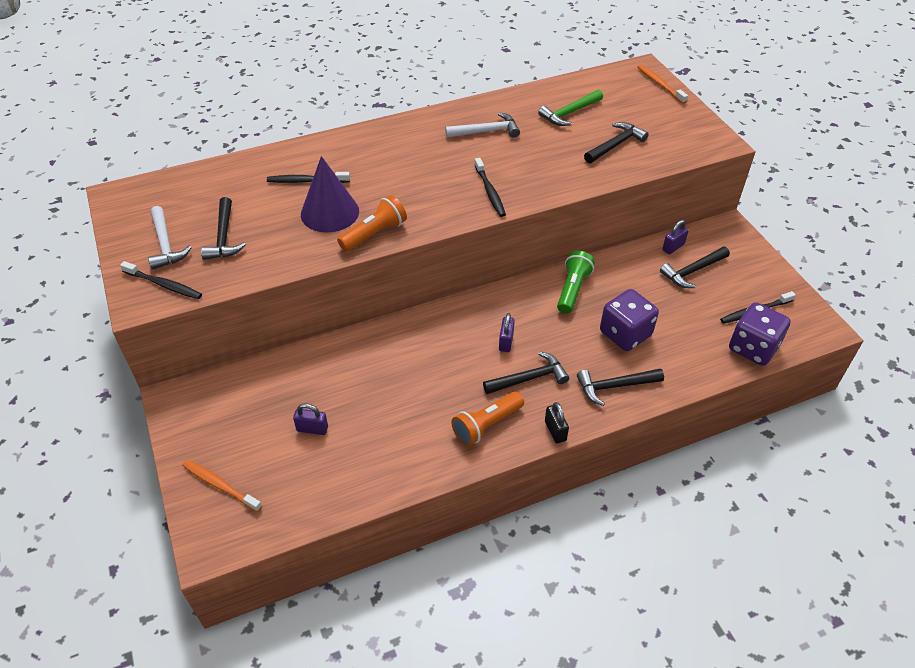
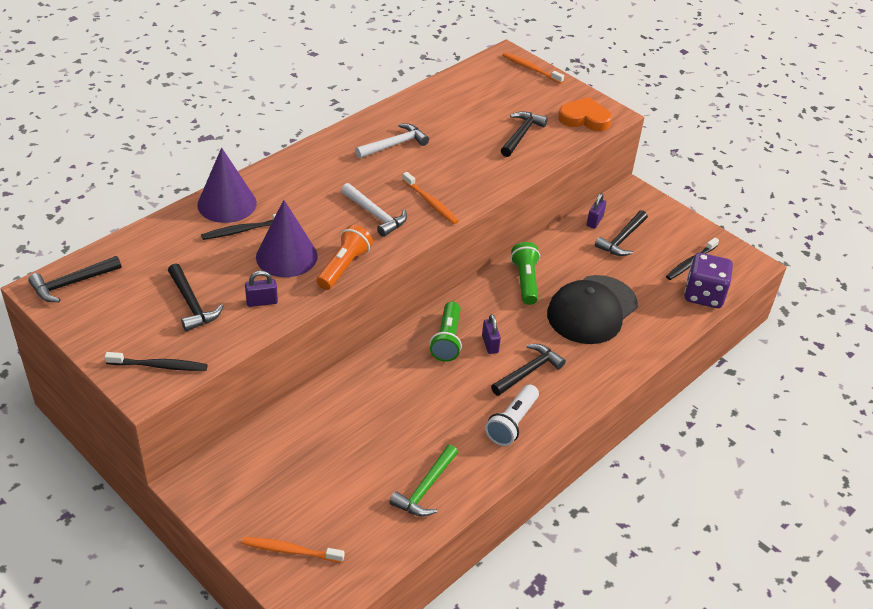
camera: 25 degrees left, 5 degrees down
(165, 244) = (134, 326): white hammer -> white hammer (375, 215)
(307, 155) = (227, 203): none -> purple cone
(312, 429) = (351, 473): purple padlock -> purple padlock (262, 302)
(467, 327) = (447, 340): none -> green flashlight
(486, 425) = (512, 423): orange flashlight -> white flashlight
(489, 191) = (430, 202): black toothbrush -> orange toothbrush
(555, 431) = (575, 411): black padlock -> none
(569, 113) = (463, 112): green hammer -> green hammer (425, 488)
(615, 386) = (606, 359): black hammer -> black hammer (72, 283)
(625, 334) = (592, 310): purple dice -> black cap
(689, 141) = (584, 118): none -> orange heart

